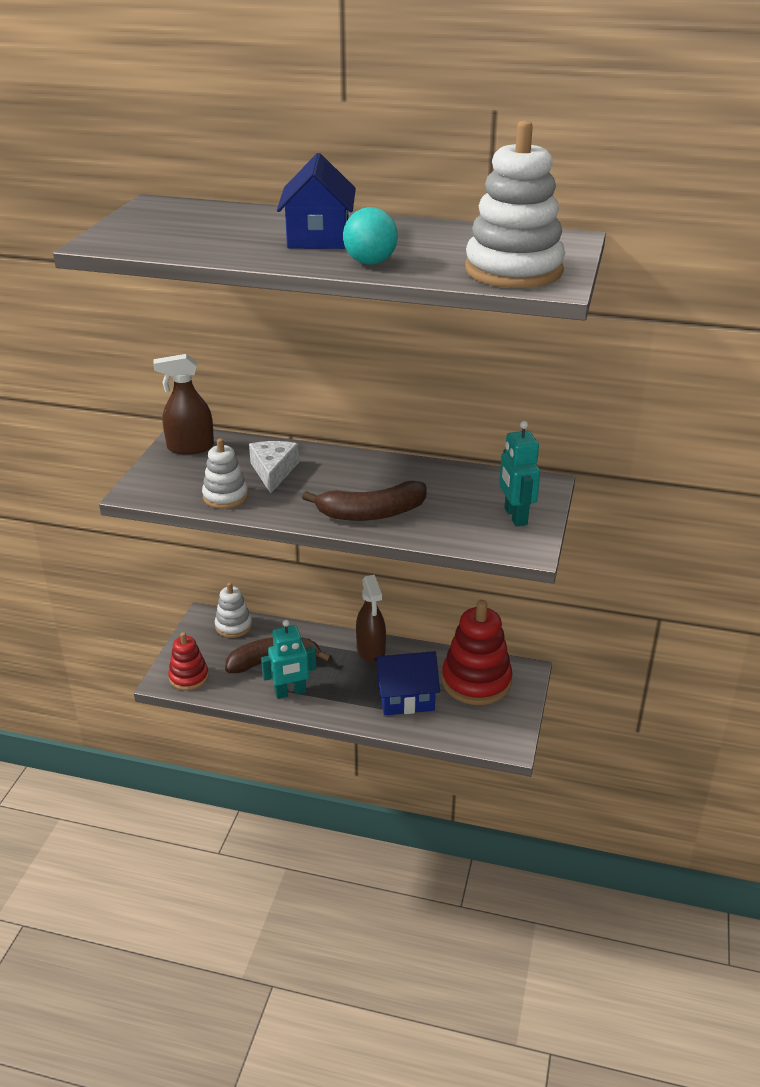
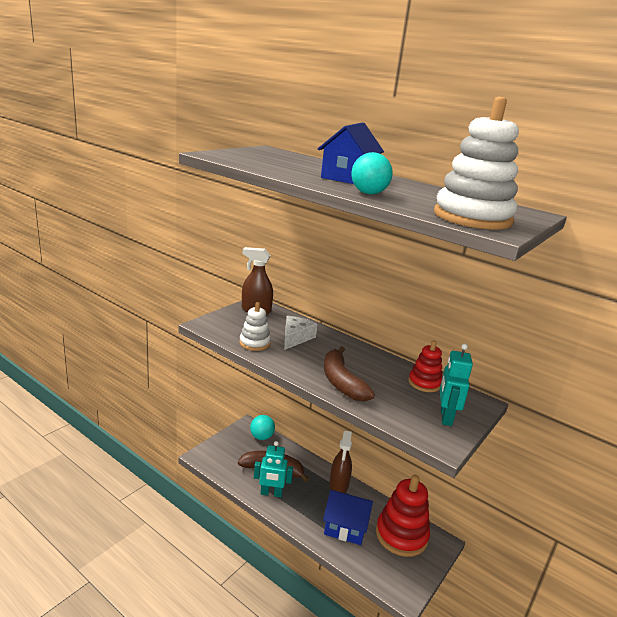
camera: 20 degrees right, 10 degrees down
(189, 677) = (215, 459): red stacking toy -> red stacking toy (424, 383)
(233, 626) = (261, 437): white stacking toy -> turquoise ball
(371, 513) = (341, 382): brown banana -> brown banana turned 60 degrees clockwise

